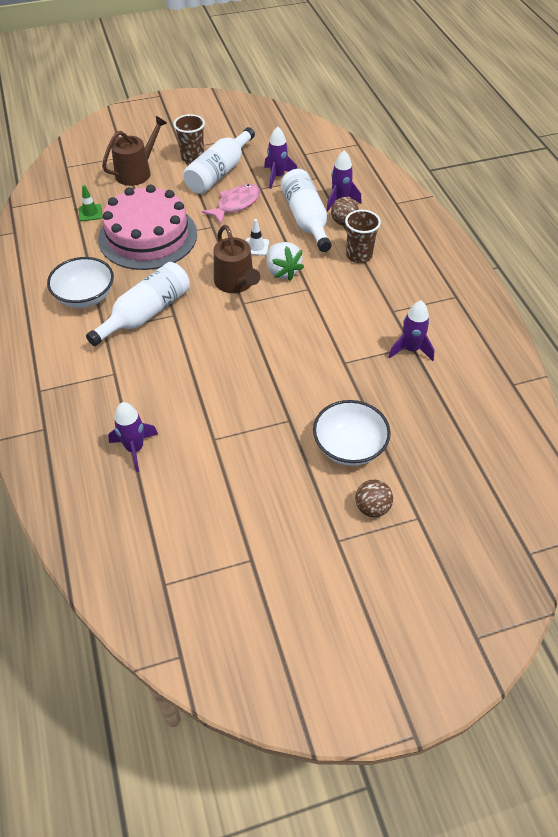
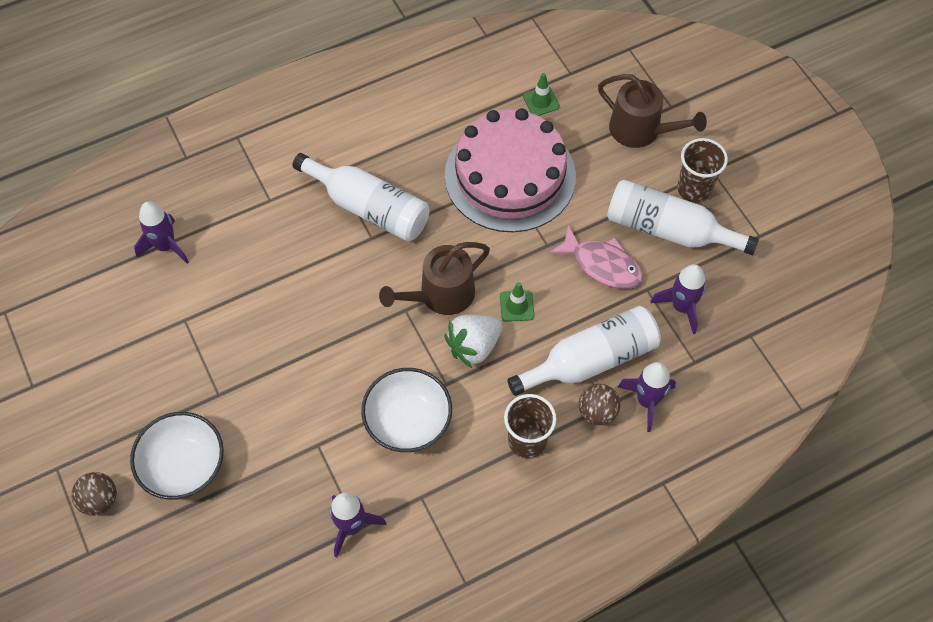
camera: 80 degrees right, 10 degrees up
(85, 297) = (387, 139): white bowl -> white bowl (408, 421)
(256, 247) = (517, 306): white traffic cone -> green traffic cone

